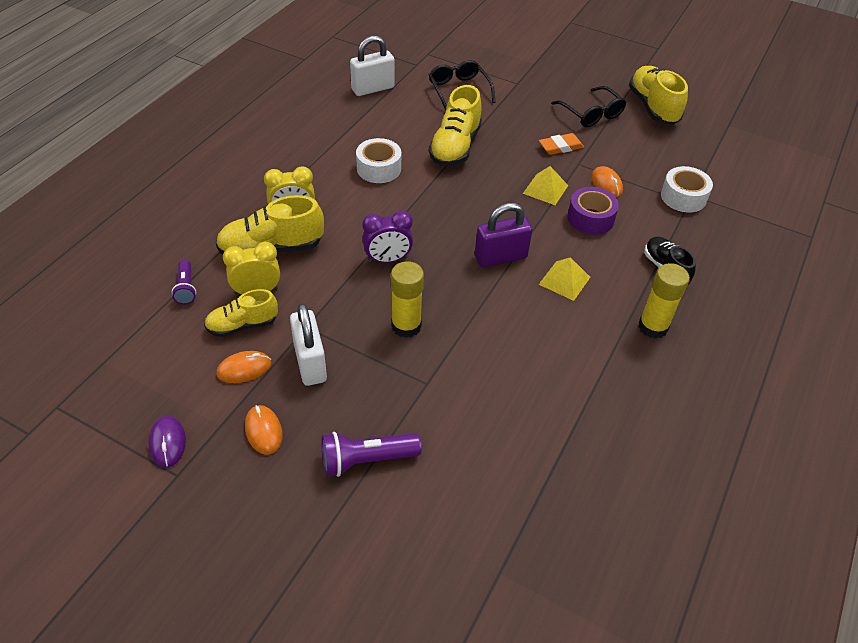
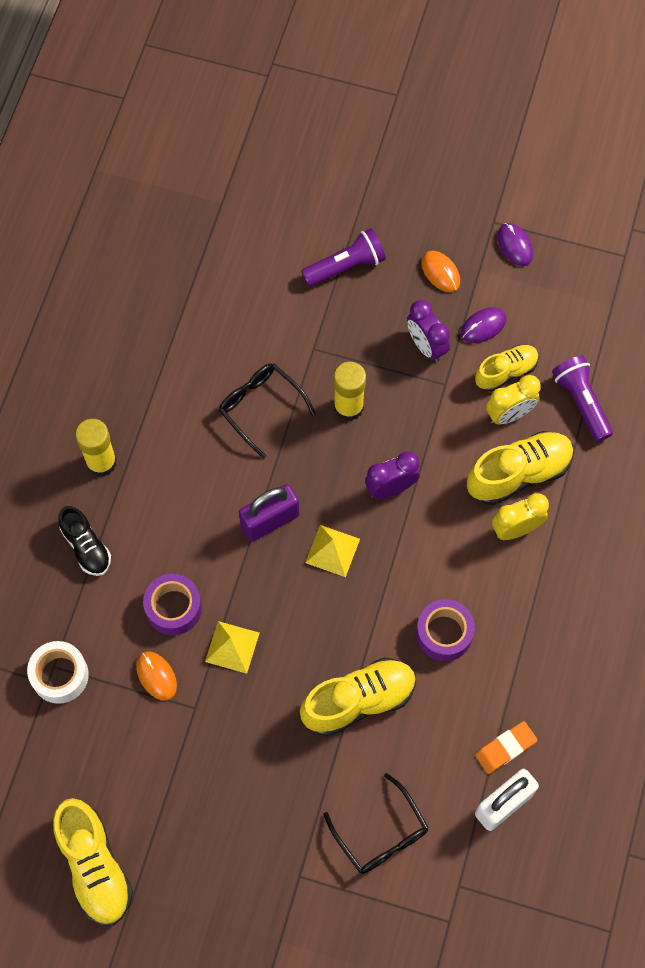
camera: 170 degrees right, 20 degrees up
(186, 288) = (581, 402): purple flashlight -> purple flashlight, size x1.59
(244, 369) = (483, 326): orange mouse -> purple mouse
(310, 363) = (426, 346): white padlock -> purple clock
(379, 168) = (444, 633): white tape -> purple tape
(455, 147) = (359, 701): yellow shoe -> yellow shoe turned 60 degrees clockwise
(560, 147) = (221, 737): orange eraser -> orange eraser (505, 748)
(564, 280) = (196, 503): yellow pyramid -> yellow pyramid (332, 550)
(591, 114) = (183, 825): black glasses -> black glasses (260, 407)

